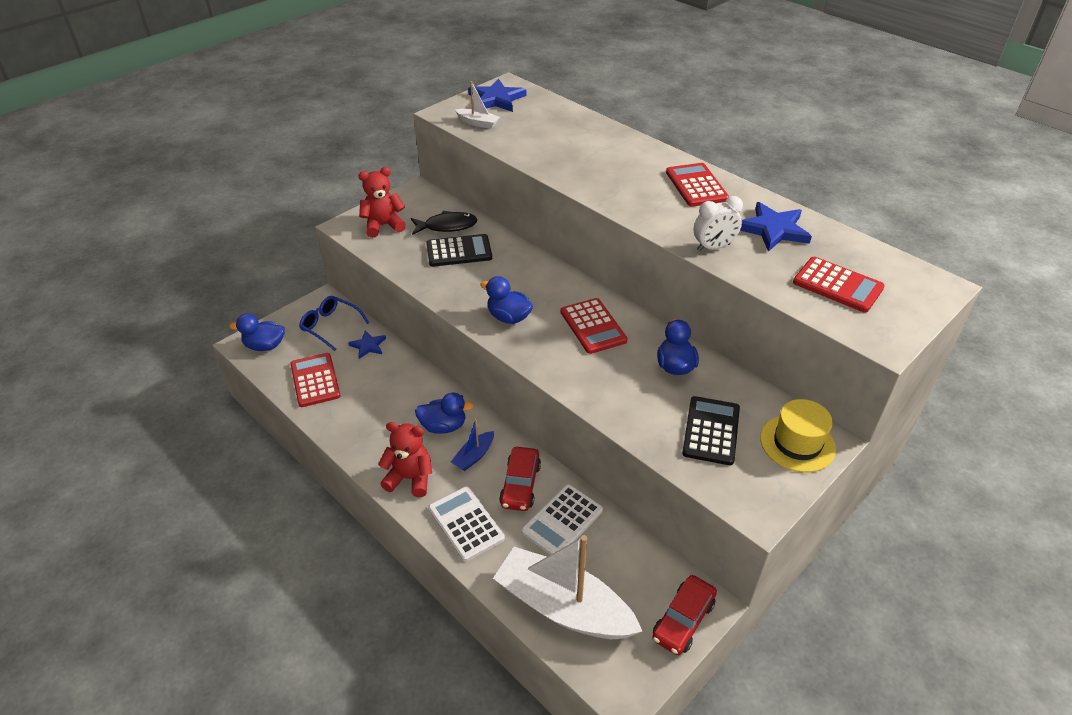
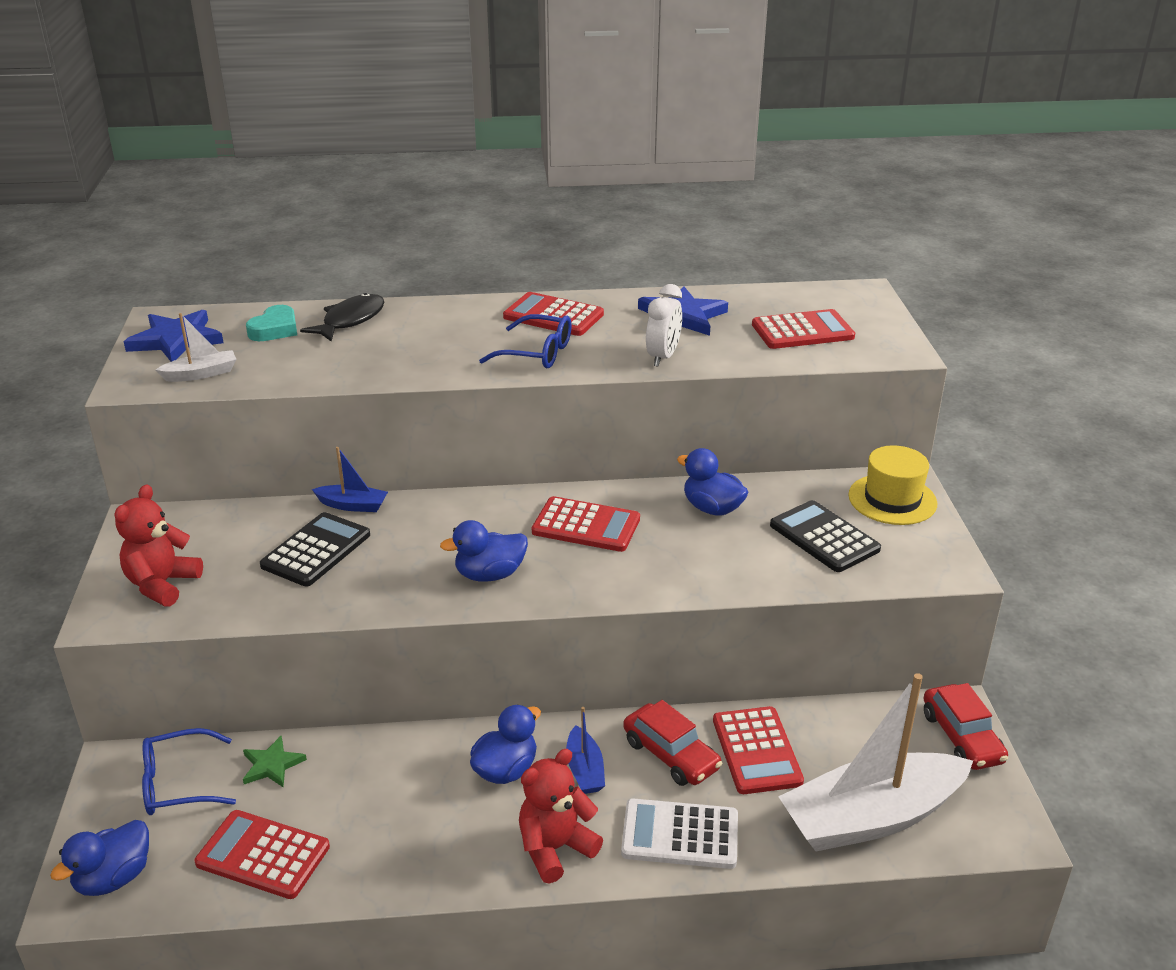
camera: 50 degrees left, 10 degrees down
(368, 346) = (272, 765): blue star -> green star
(447, 226) = (253, 535): black fish -> black fish (350, 320)
(506, 239) = (352, 505): none -> blue boat
(546, 116) = (275, 329): none -> turquoise heart
(562, 521) = (756, 751): white calculator -> red calculator
(647, 202) = (537, 353): none -> blue glasses

